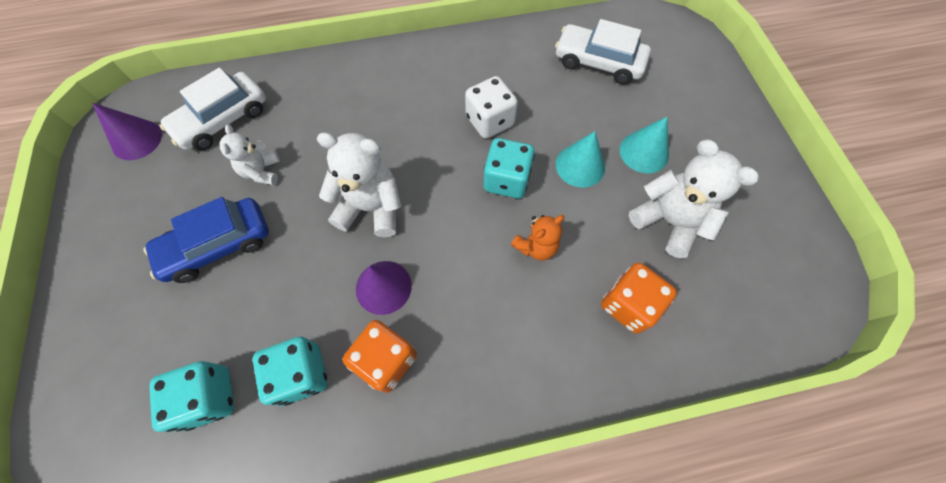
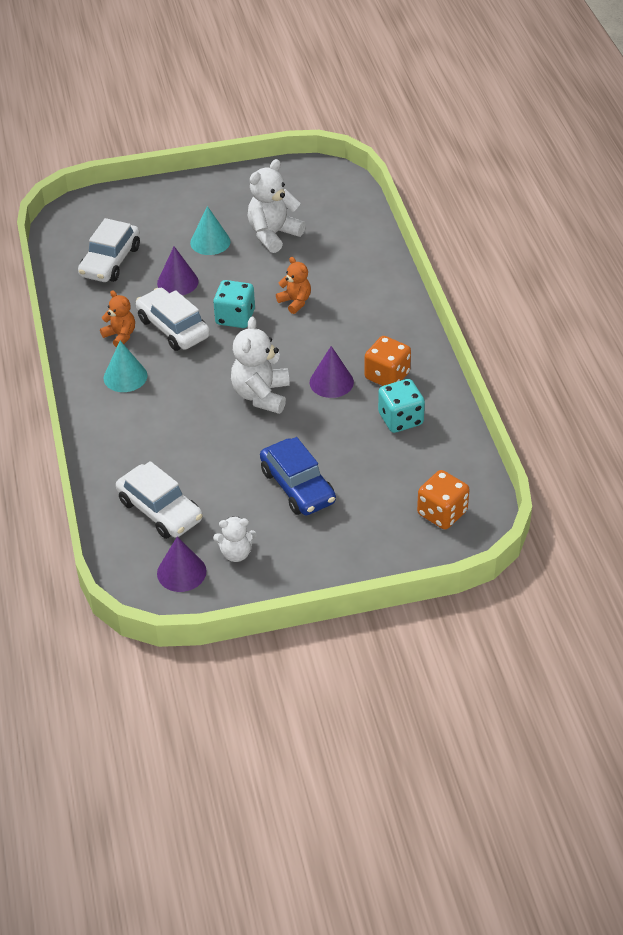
camera: 90 degrees left, 20 degrees down
(209, 397) = (421, 466): turquoise dice -> none
(262, 172) = (222, 471): white teddy bear -> white teddy bear (236, 553)
(479, 77) = (120, 336): none -> orange teddy bear
(490, 121) = (173, 328): white dice -> white car
(567, 122) = (177, 282): none -> purple cone
(580, 166) = (222, 276): turquoise cone -> turquoise cone (125, 376)
(628, 304) = (339, 258): orange dice -> orange dice (442, 513)

